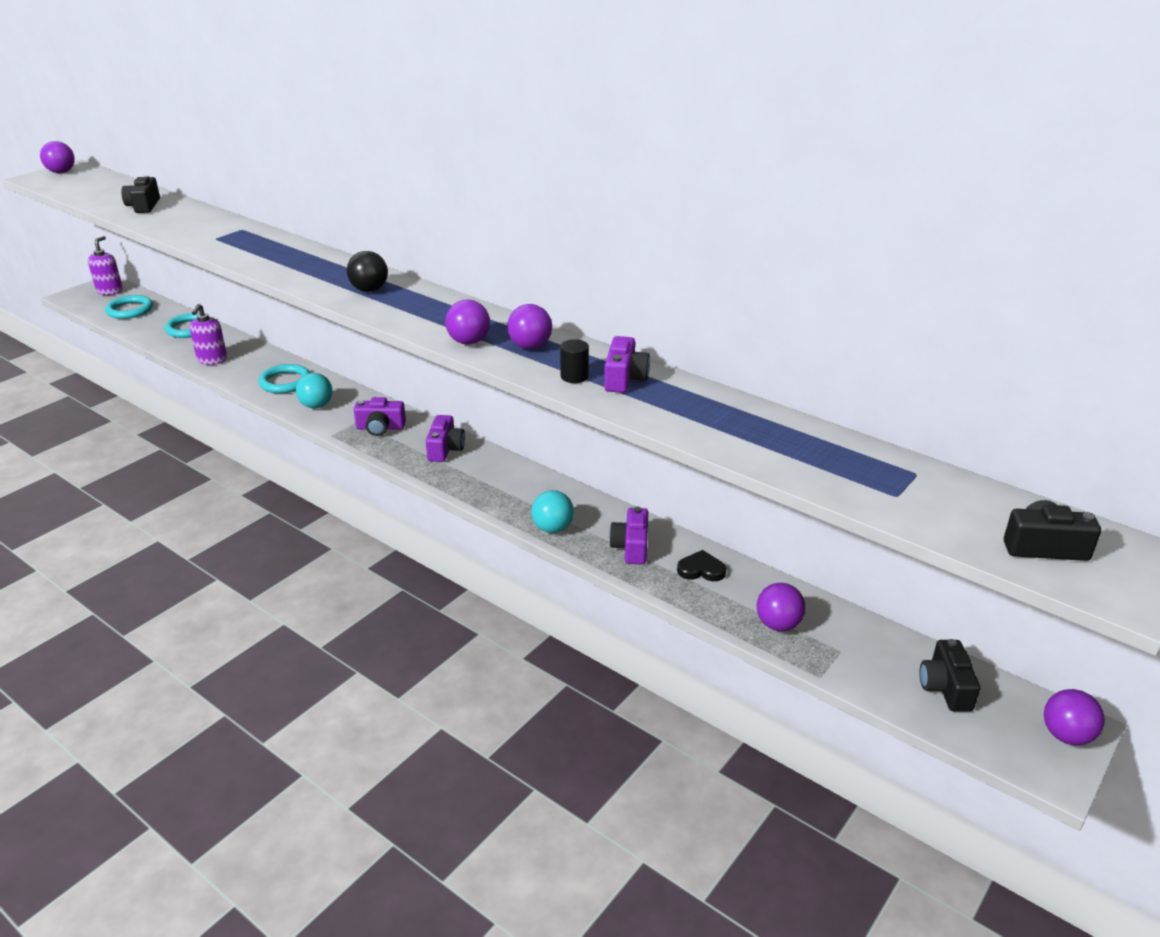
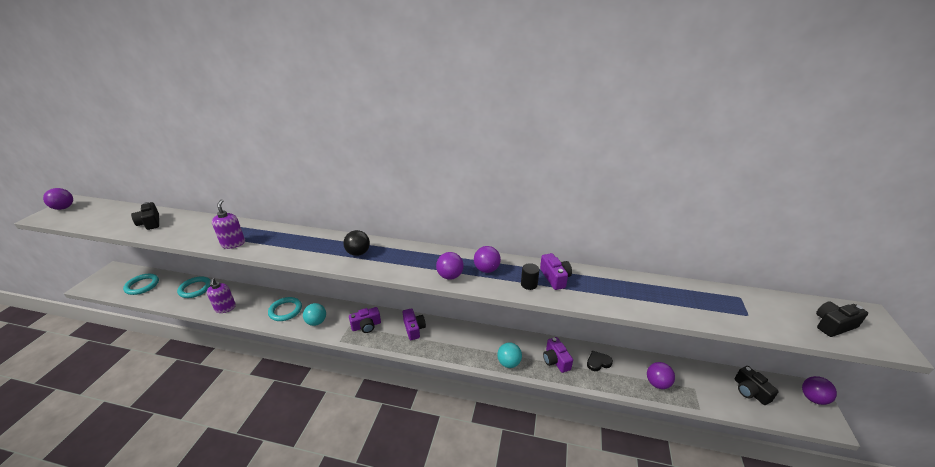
camera: 25 degrees left, 0 degrees up
(110, 291) = (118, 275): purple soap dispenser -> purple soap dispenser (233, 243)

